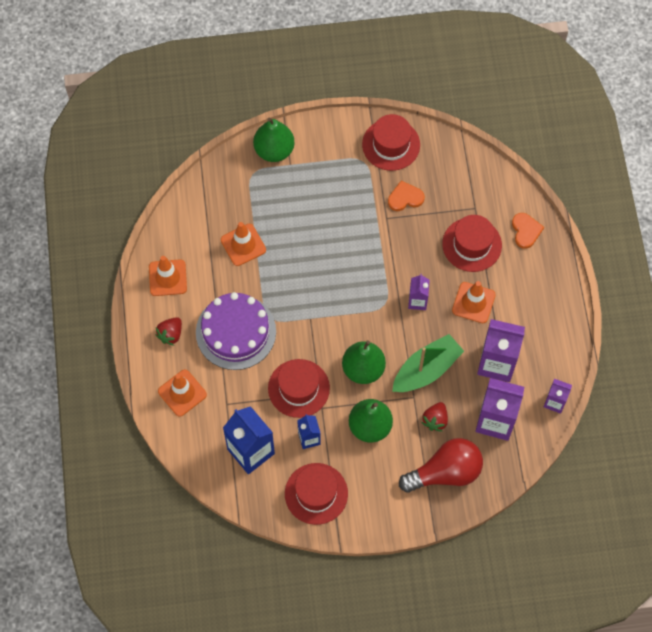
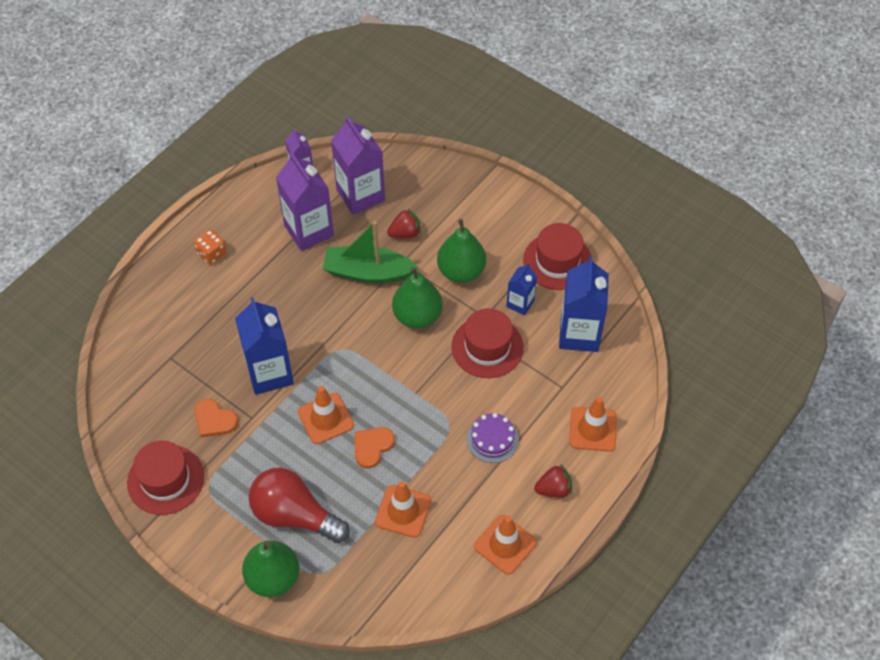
camera: 135 degrees left, 10 degrees down
(236, 332) = (492, 439): purple cake -> purple cake, size x0.53
(407, 252) = (269, 373): none -> blue carton
(417, 301) = (311, 327): purple carton -> none
(445, 472) = (440, 194): red light bulb -> red light bulb (294, 515)
(472, 244) = (212, 331): red hat -> none
(473, 302) = (269, 287): orange traffic cone -> orange traffic cone (326, 418)
(526, 231) = (156, 303): orange heart -> orange heart (372, 447)
(535, 291) = (212, 253): none -> orange dice

